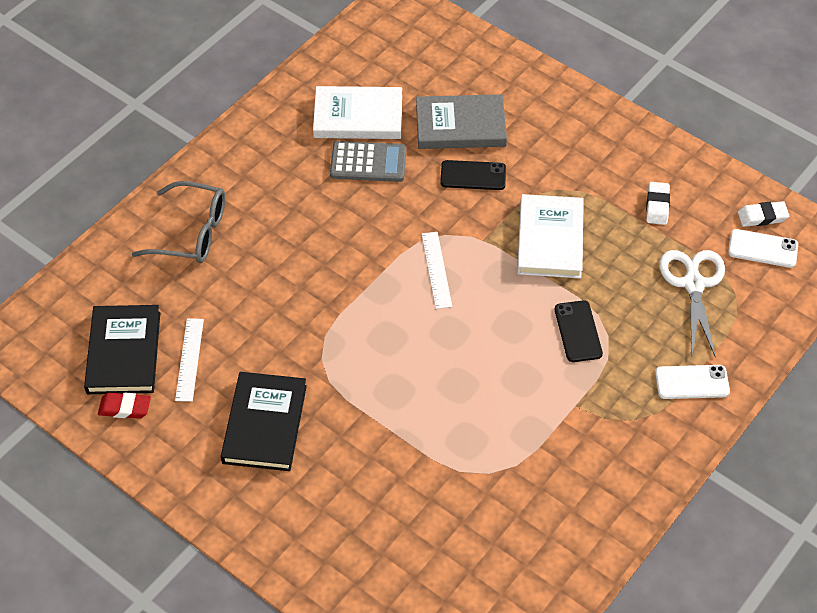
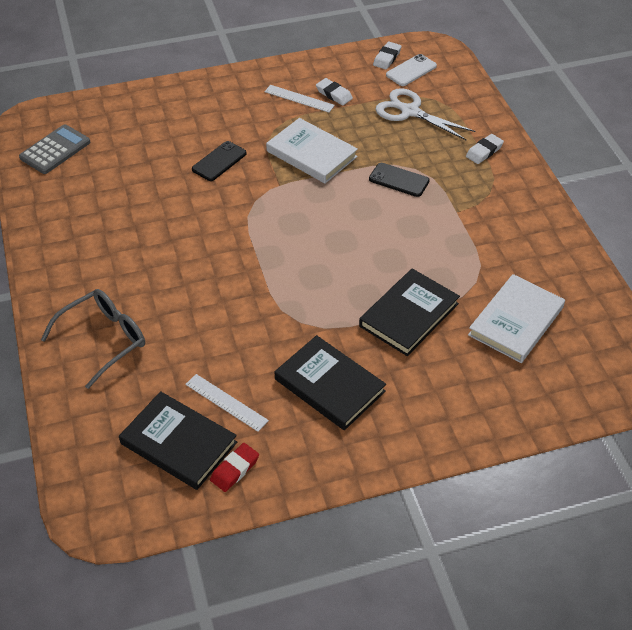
camera: 55 degrees left, 5 degrees down
(358, 116) = (100, 191): white book -> white book (516, 321)
(368, 162) = (148, 207): grey calculator -> grey calculator (55, 150)
(399, 439) = (409, 315): none -> black book
(436, 270) = (281, 221): white ruler -> white ruler (299, 98)
(460, 125) = (169, 145): grey book -> none
(692, 382) = (484, 151): white phone -> white eraser

